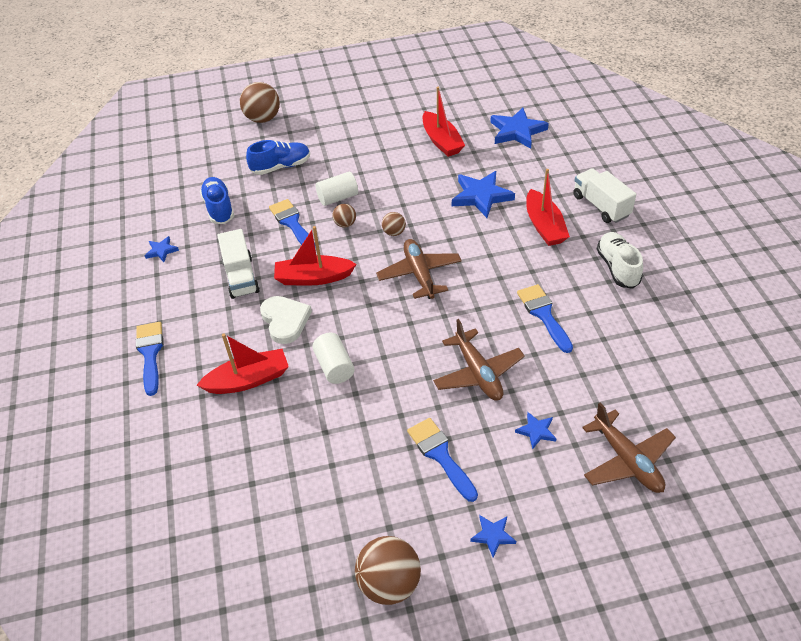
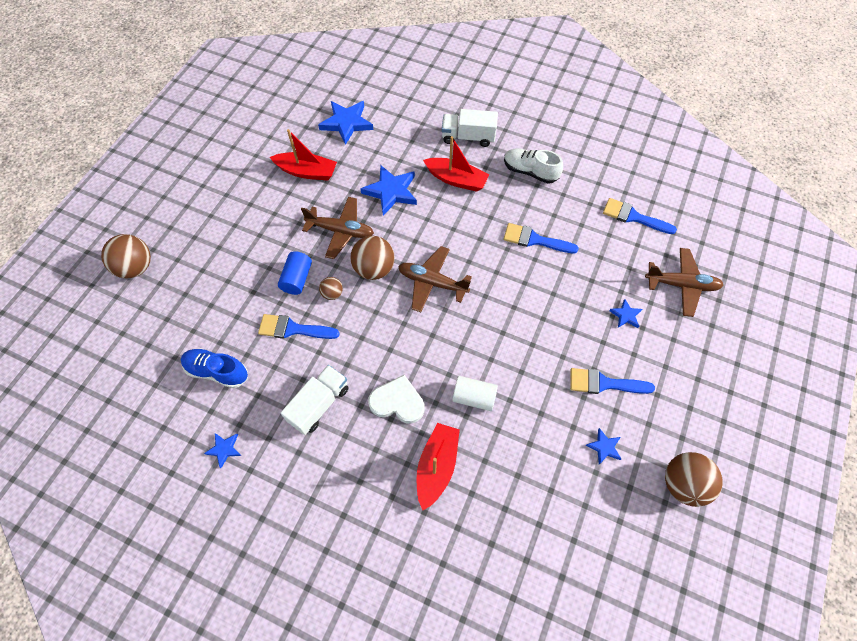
camera: 55 degrees left, 15 degrees up
(150, 353) = (343, 527): blue brush -> blue brush (633, 217)
(241, 277) = (319, 404): white truck -> white truck turned 75 degrees counterclockwise
(281, 167) = (215, 294): blue shoe -> none
(313, 278) = (370, 353): red boat -> none
(338, 197) = (297, 279): white cylinder -> blue cylinder
(394, 232) = (374, 269): brown ball -> brown ball, size x1.91
(478, 373) = (553, 312): brown plane -> brown plane (340, 231)
(493, 535) = (686, 397): blue star -> blue star (604, 447)

